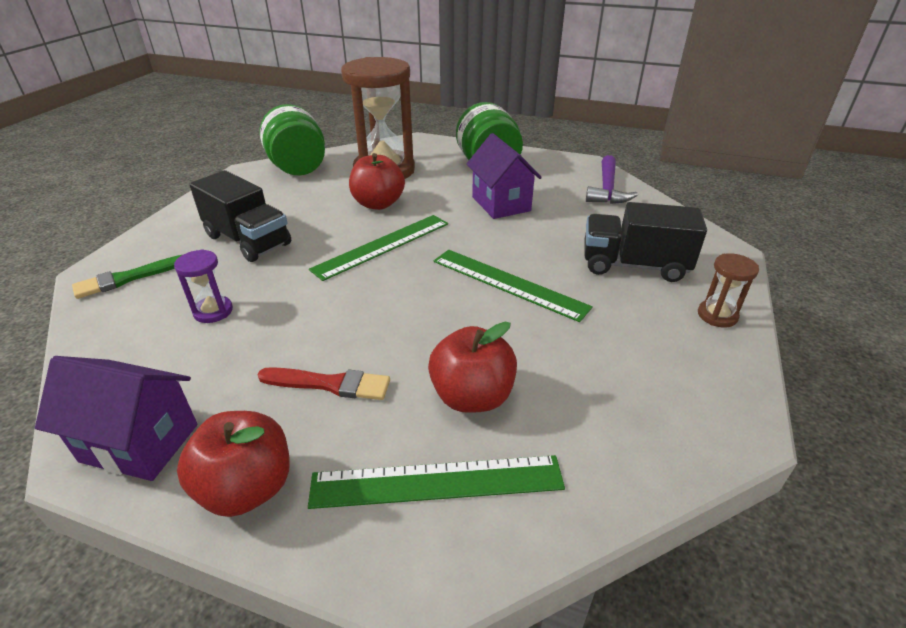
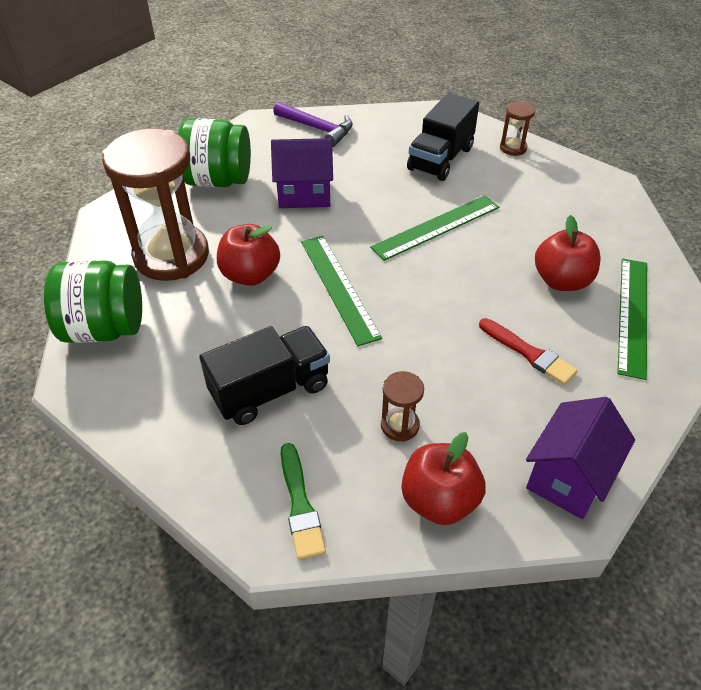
camera: 70 degrees left, 10 degrees up
(213, 311) = (399, 425): purple hourglass -> brown hourglass
(247, 488) = (624, 410): red apple -> red apple (439, 500)
(330, 384) = (529, 353): red brush -> red brush turned 105 degrees clockwise

